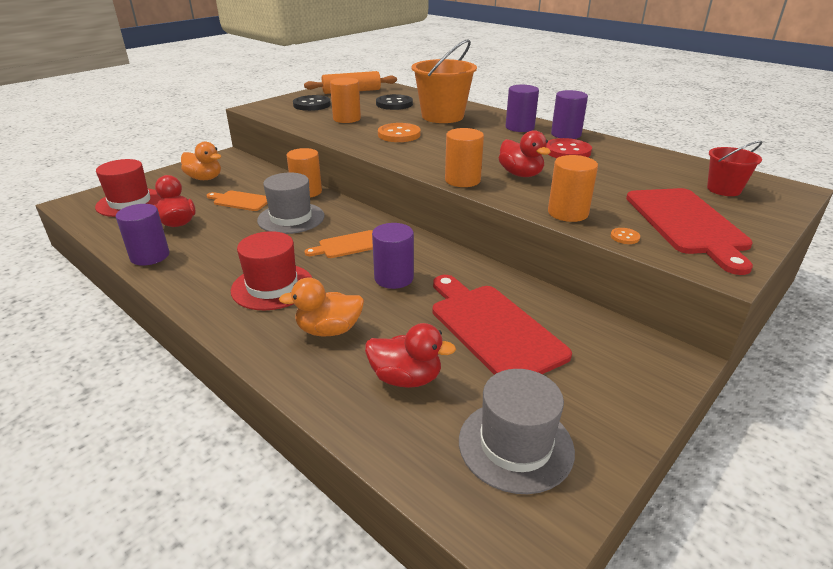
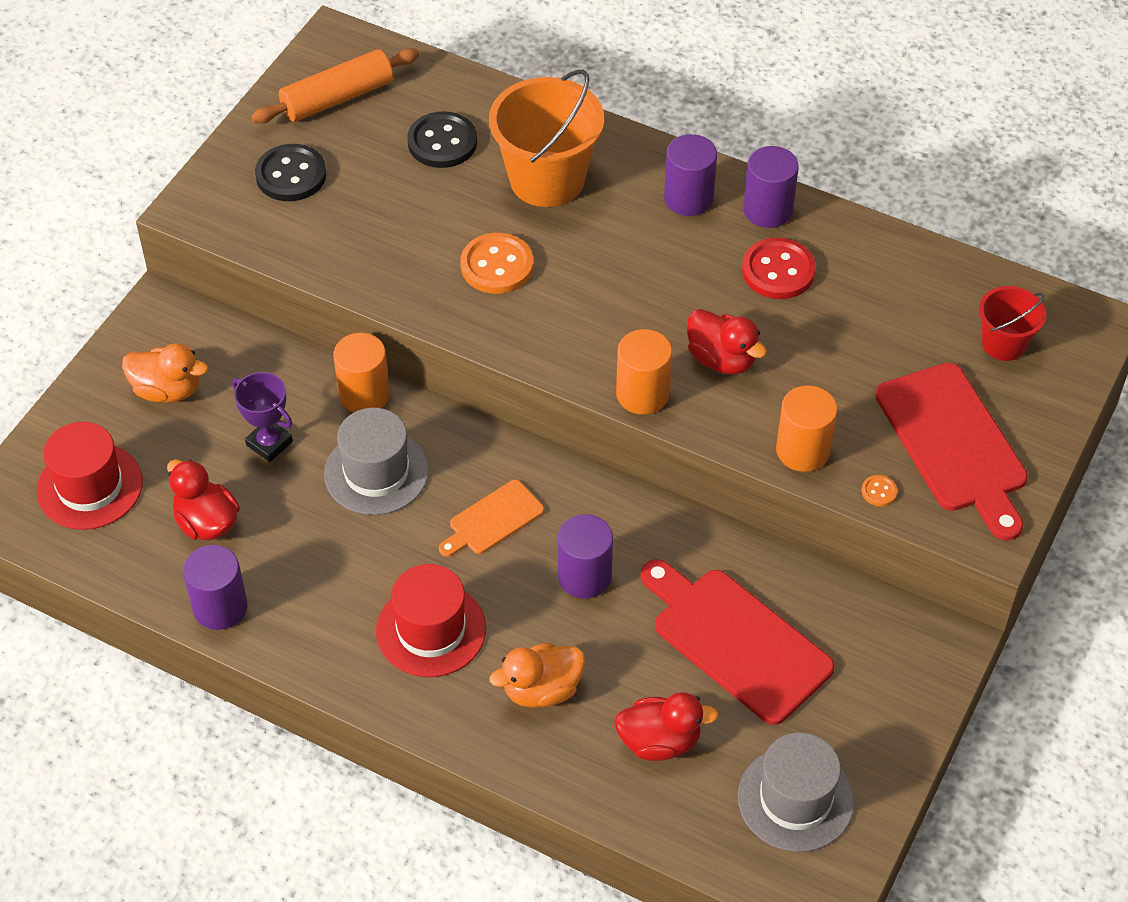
camera: 15 degrees left, 20 degrees up
(240, 201) = (269, 443): orange cutting board -> purple trophy
(346, 119) = (382, 222): orange cylinder -> none

